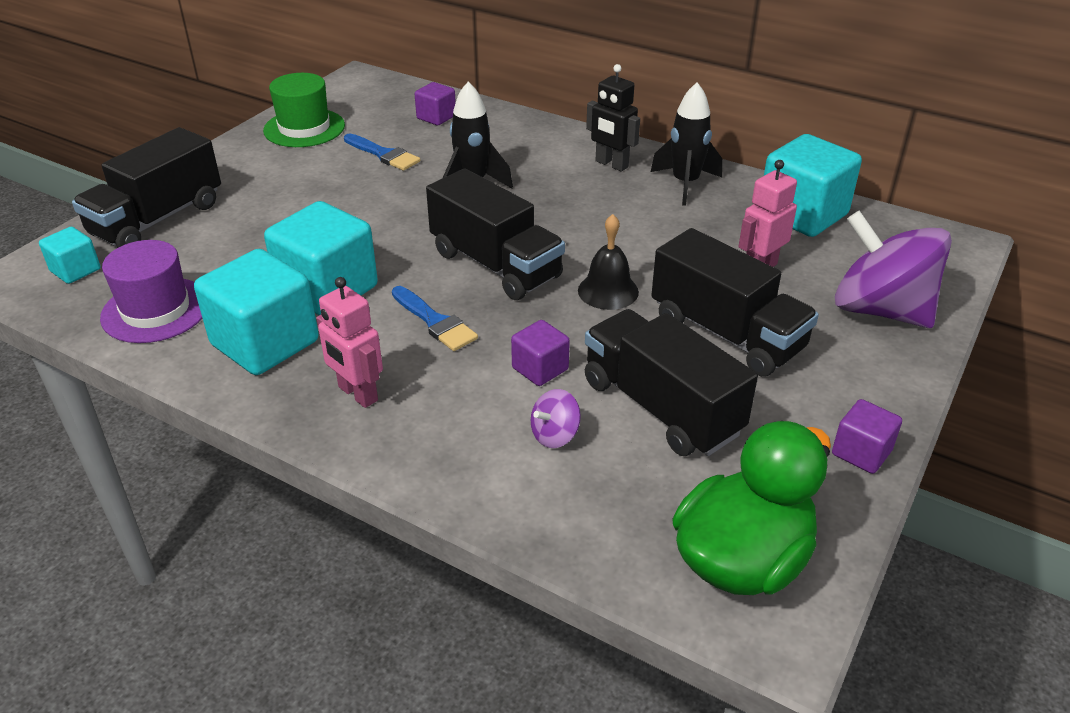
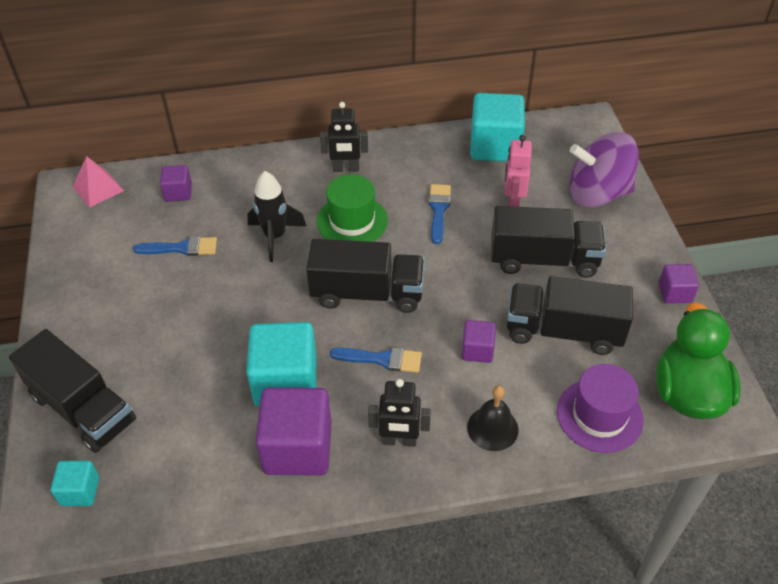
camera: 40 degrees left, 10 degrees up
(156, 310) = (189, 478): purple hat -> purple hat (599, 415)
(157, 219) = (83, 408): black truck -> black truck turned 45 degrees counterclockwise
(265, 343) = (298, 448): turquoise cube -> purple cube
(304, 128) = (88, 259): green hat -> green hat (352, 221)
(357, 394) = (399, 441): pink robot -> black robot
(378, 88) = (98, 188): none -> pink pyramid
(555, 435) = (533, 387): purple spinning top -> none
(608, 291) = (452, 270): black bell -> black bell (492, 428)
(663, 237) = (438, 210): none -> blue brush
(685, 184) = (407, 160): black rocket -> none

